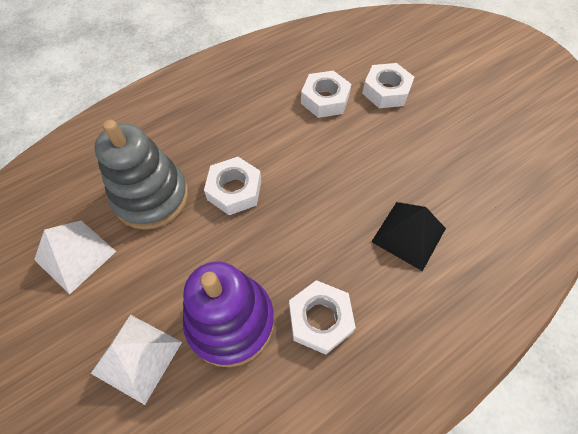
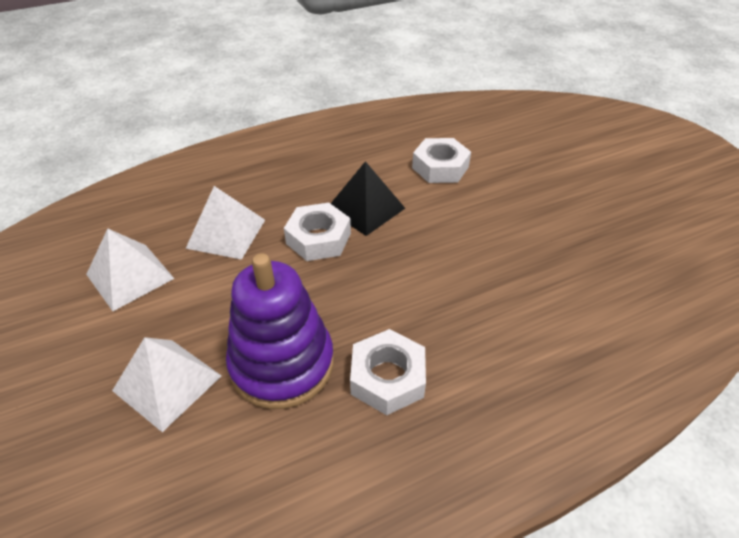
camera: 10 degrees right, 15 degrees down
(151, 197) = (226, 233): grey stacking toy -> white pyramid
(386, 91) = (512, 167): white nut -> none
(408, 235) = (513, 307): black pyramid -> black pyramid (365, 208)

